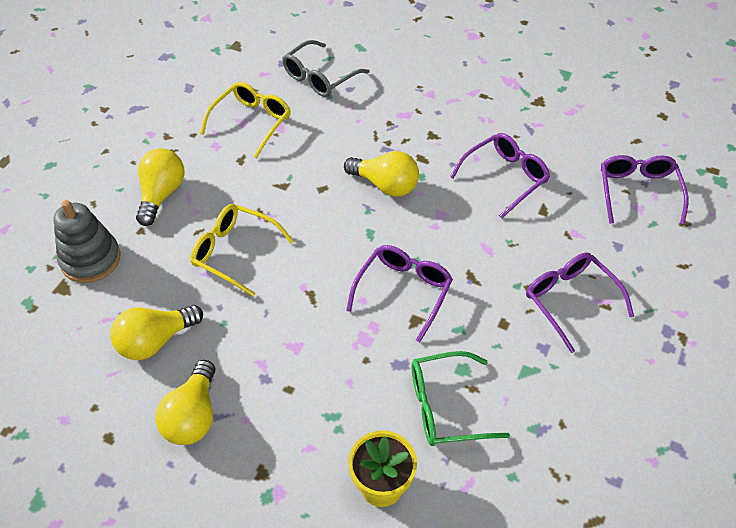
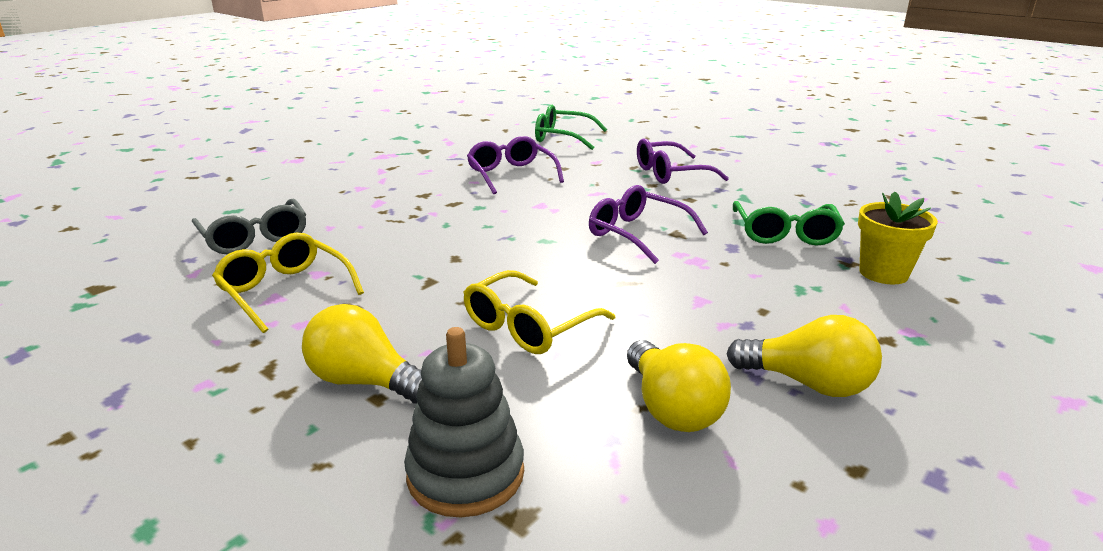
camera: 75 degrees left, 25 degrees down
(385, 185) = (479, 224): yellow light bulb -> none
(638, 192) = (563, 137): purple glasses -> green glasses

